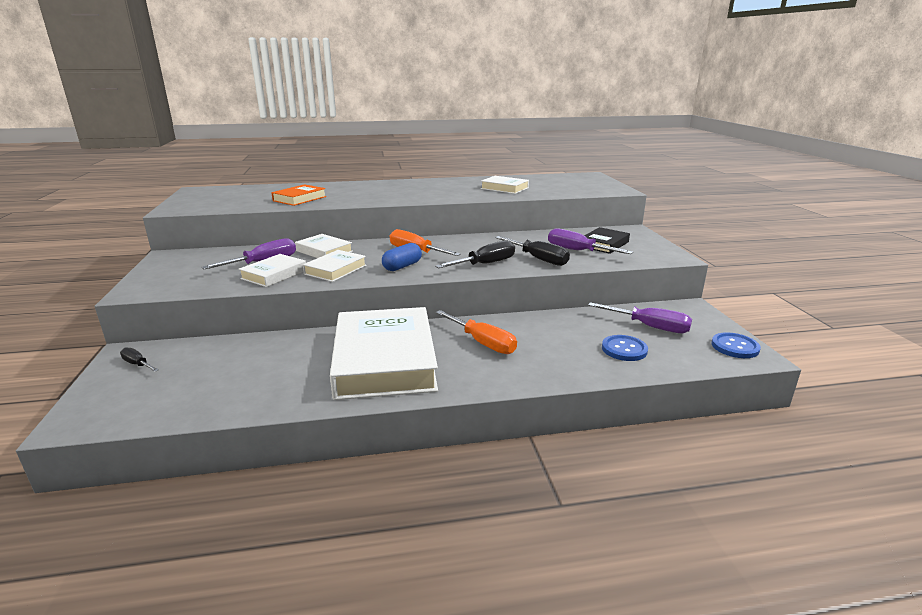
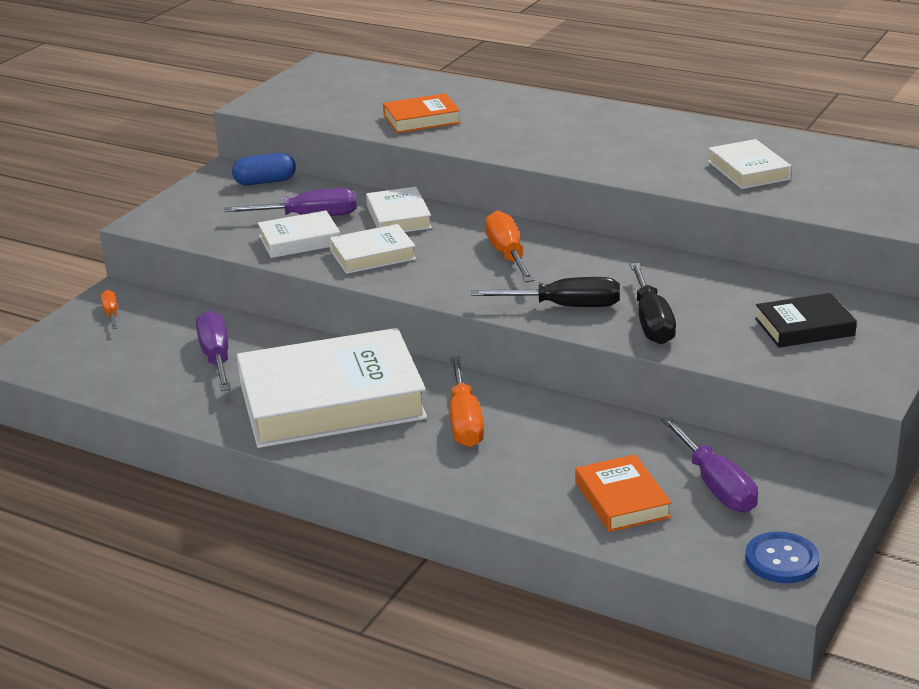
camera: 40 degrees right, 5 degrees up
(138, 364) = (111, 313): black screwdriver -> orange screwdriver
(384, 360) = (331, 400): white book -> white book turned 45 degrees clockwise
(402, 266) = (455, 275): blue capsule -> blue capsule (265, 182)
(577, 251) = (737, 326): purple screwdriver -> purple screwdriver (216, 357)
(624, 349) = (622, 500): blue button -> orange book

